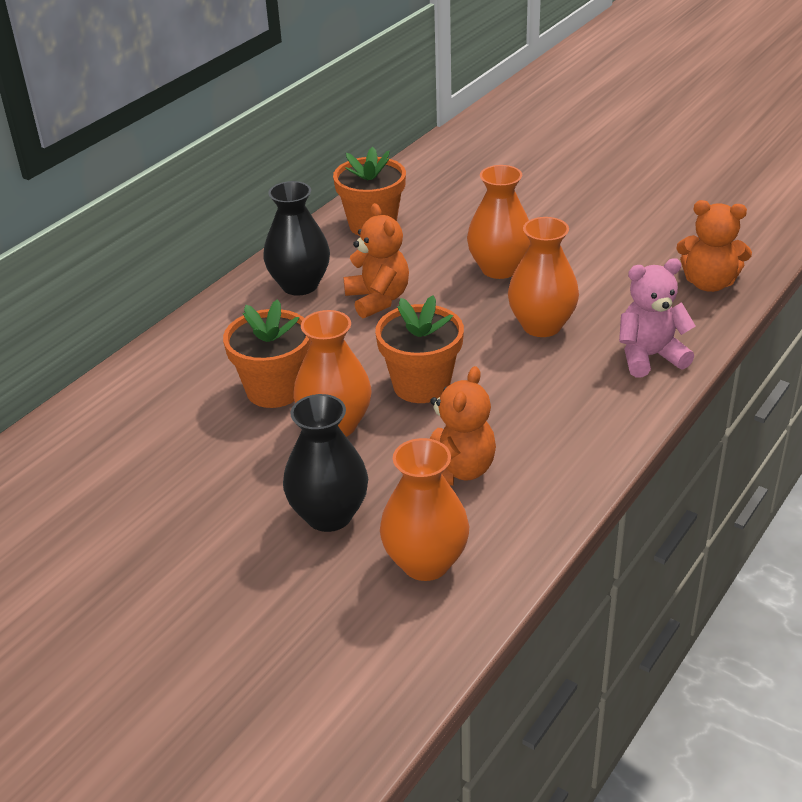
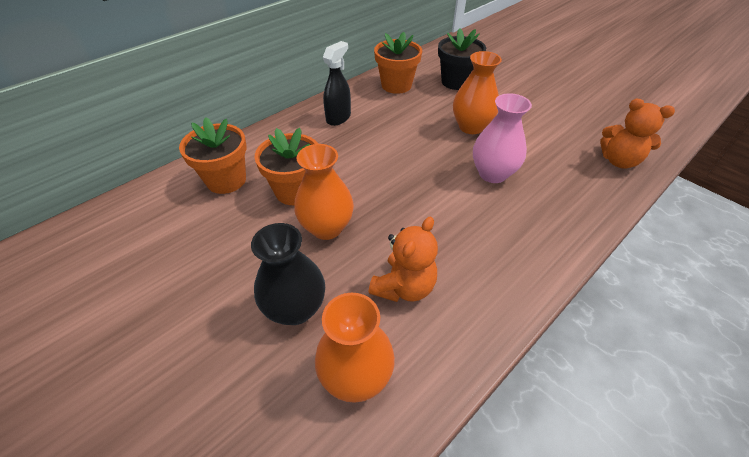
camera: 10 degrees right, 10 degrees up
(300, 285) = (338, 118): black vase -> black spray bottle
(378, 299) = (385, 136): orange teddy bear -> none
(421, 385) = (396, 206): orange flower pot -> orange flower pot (226, 180)
(463, 207) = (456, 82): none -> black flower pot
(541, 326) = (492, 174): orange vase -> pink vase
(649, 356) = (569, 213): pink teddy bear -> none

